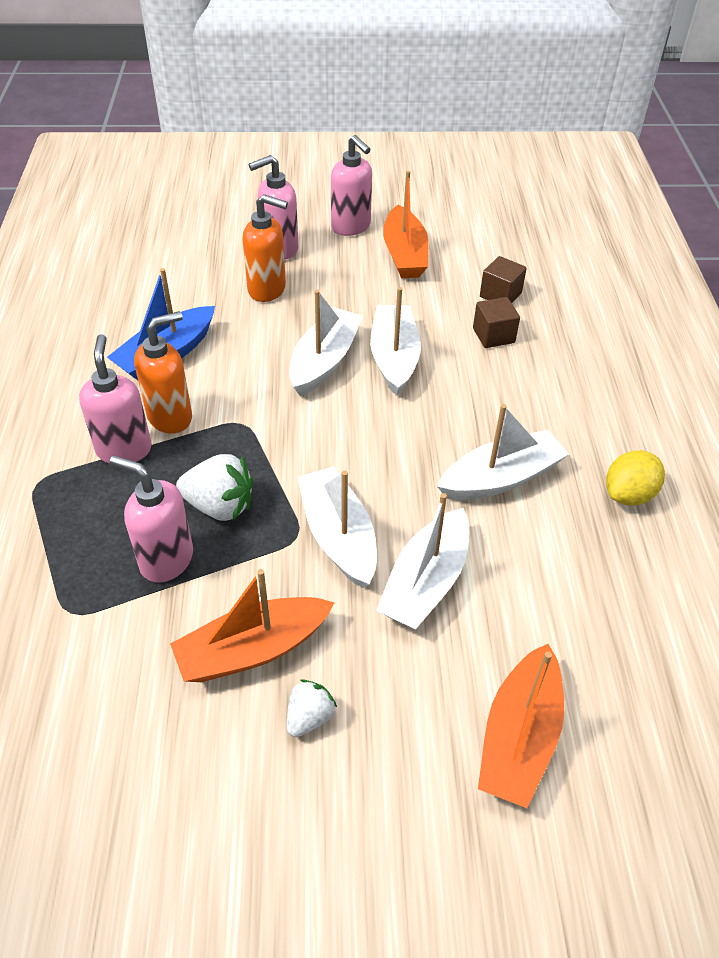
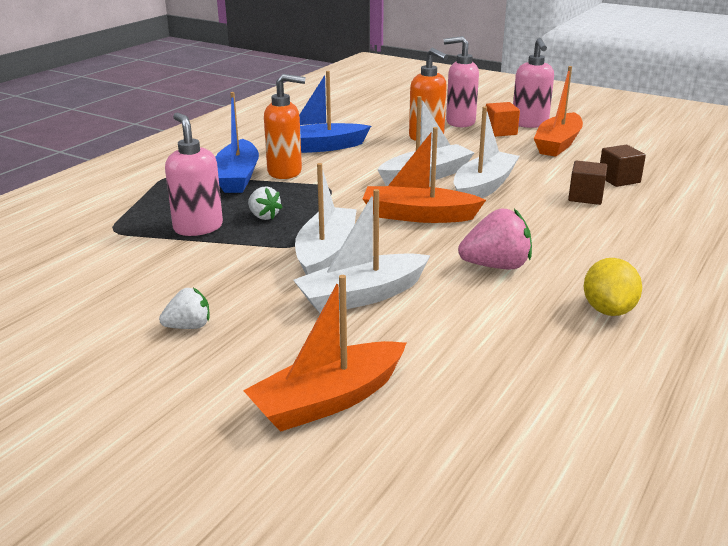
camera: 35 degrees right, 20 degrees down
(124, 449) = (238, 177): pink soap dispenser -> blue boat
(220, 506) = (264, 216): white strawberry -> white strawberry, size x0.61
(252, 650) = (196, 283): orange boat -> orange boat (418, 216)
(333, 252) = (500, 131): none -> orange cube
(501, 478) = (496, 266): white boat -> pink strawberry
(628, 494) = (608, 310): yellow lemon -> yellow lemon turned 75 degrees counterclockwise

